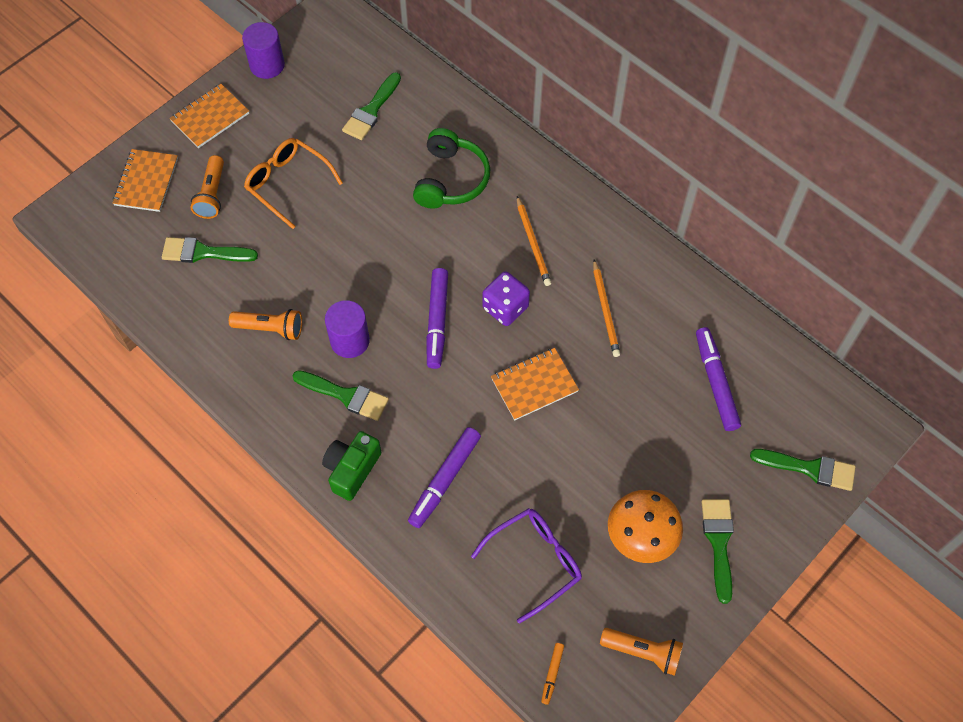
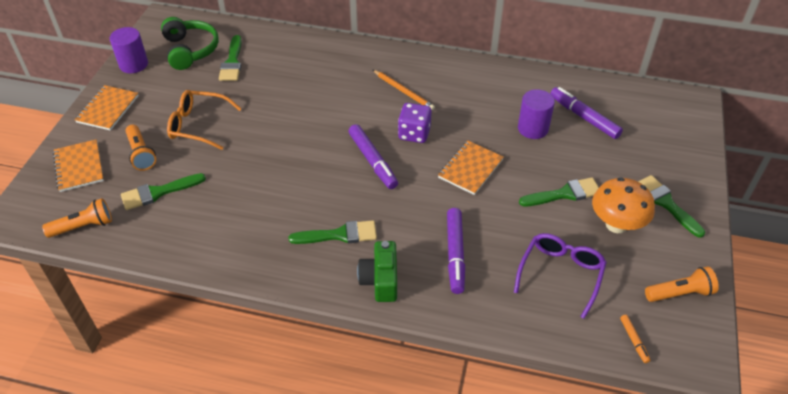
camera: 30 degrees left, 15 degrees down
(270, 328) = (248, 218): orange flashlight -> orange flashlight (83, 226)
(350, 341) = (316, 199): purple cylinder -> purple cylinder (533, 128)
(450, 179) = (319, 79): green headphones -> green headphones (190, 50)
(605, 310) = (482, 108): orange pencil -> none
(809, 468) = (680, 138): green brush -> green brush (564, 194)

